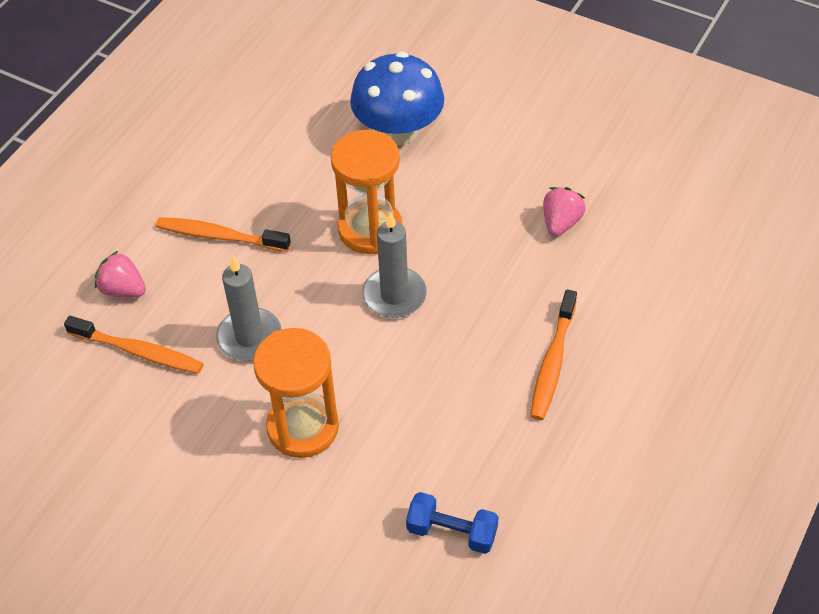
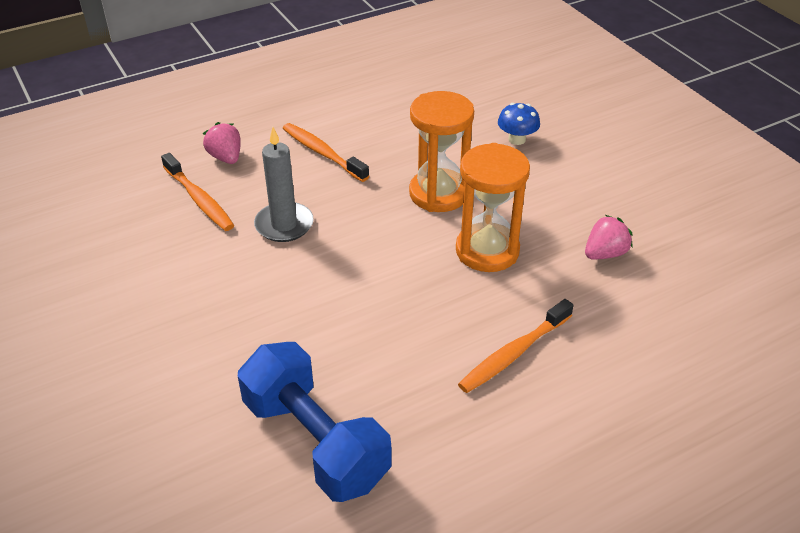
camera: 30 degrees right, 10 degrees down
(303, 427) = (267, 303): orange hourglass -> orange hourglass (487, 251)
(394, 295) = (419, 245): grey candle -> none
(398, 131) = (517, 139): blue mushroom -> blue mushroom, size x0.50
(452, 532) = (315, 442): blue dumbbell -> blue dumbbell, size x1.89

